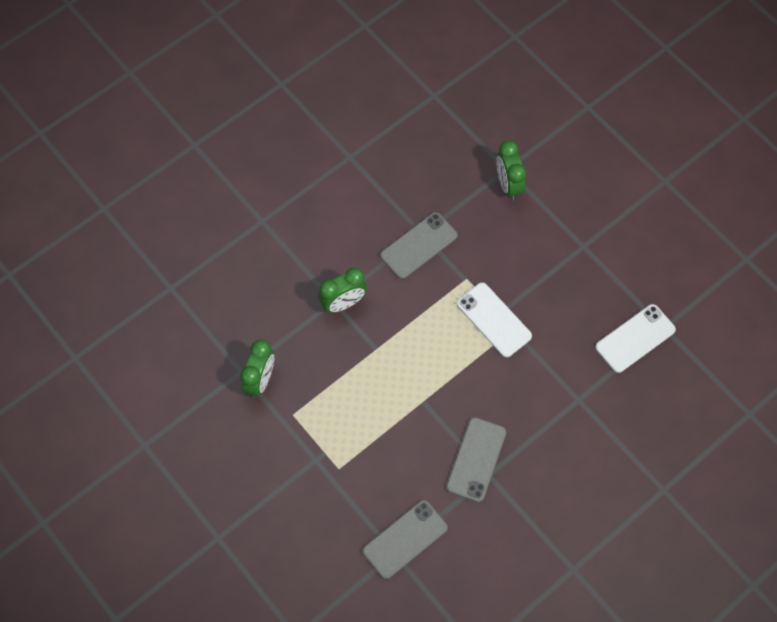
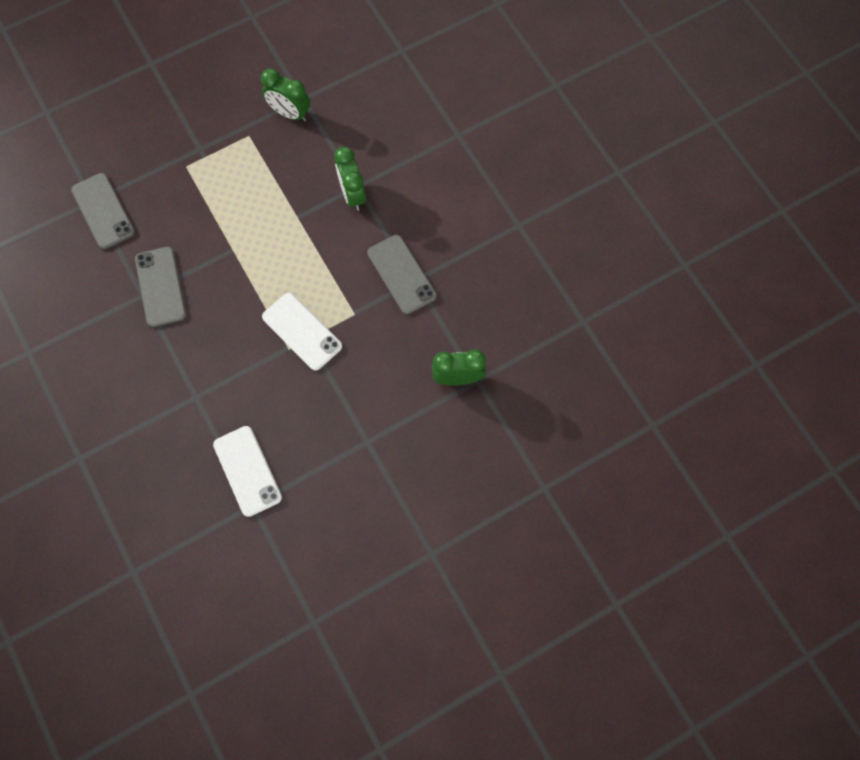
camera: 100 degrees right, 5 degrees up
(476, 459) = (160, 287): grey phone -> grey phone turned 45 degrees clockwise
(493, 320) = (302, 331): white phone -> white phone turned 75 degrees clockwise

